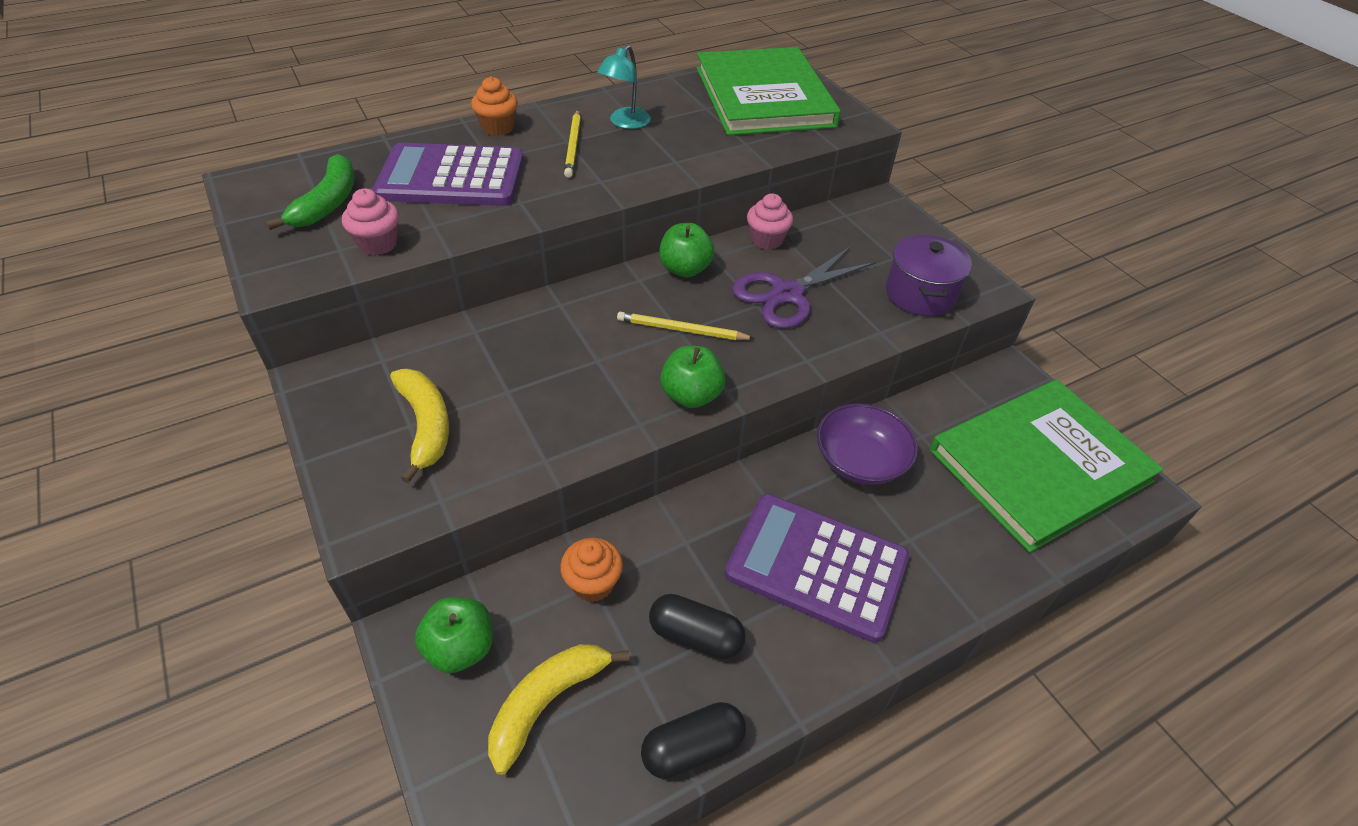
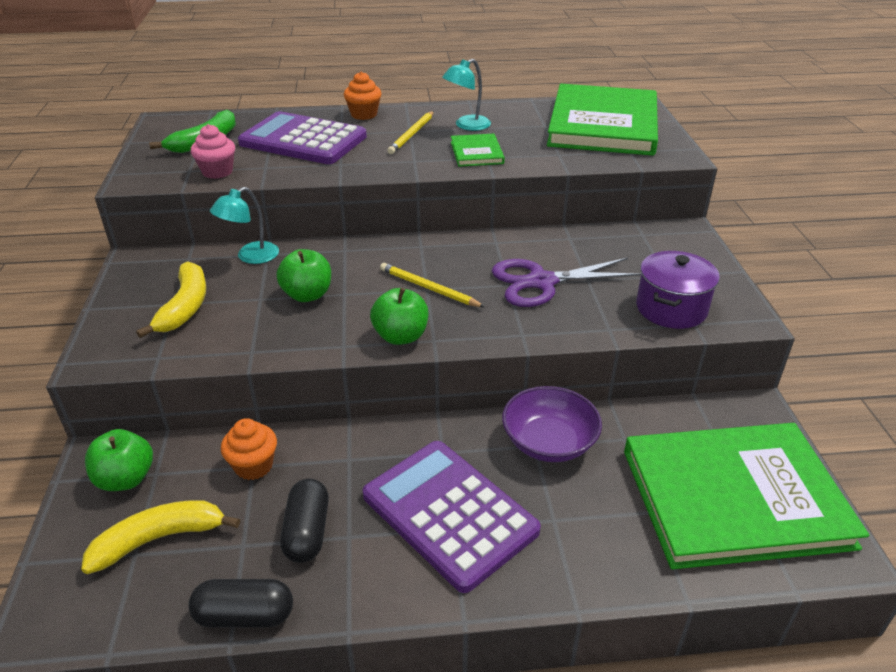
camera: 25 degrees right, 10 degrees down
(457, 339) = (250, 257): none -> turquoise lamp
(661, 157) = (477, 153): none -> green book
(685, 269) = (464, 246): green apple -> green apple (307, 295)
(695, 636) = (307, 532): black capsule -> black capsule turned 45 degrees clockwise
(766, 240) = (553, 239): pink cupcake -> none

